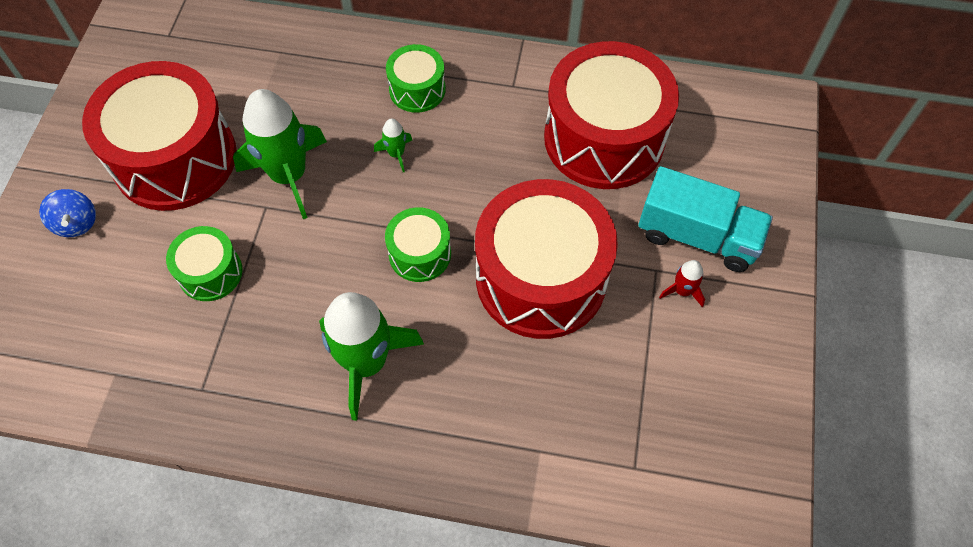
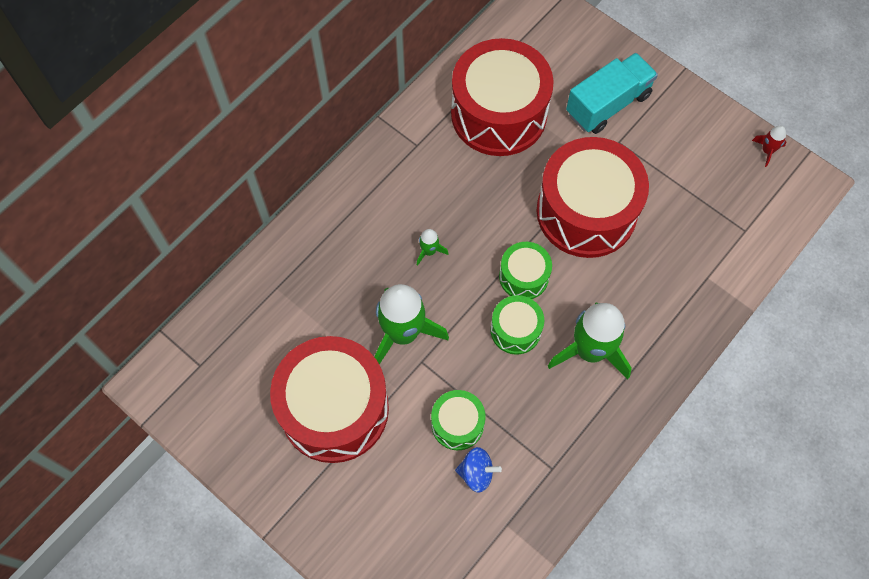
camera: 60 degrees left, 5 degrees up
(76, 223) = (352, 507): blue spinning top -> blue spinning top (476, 473)
(417, 89) = (379, 209): green drum -> green drum (515, 330)
(682, 291) = (642, 136): red rocket -> red rocket (767, 151)

